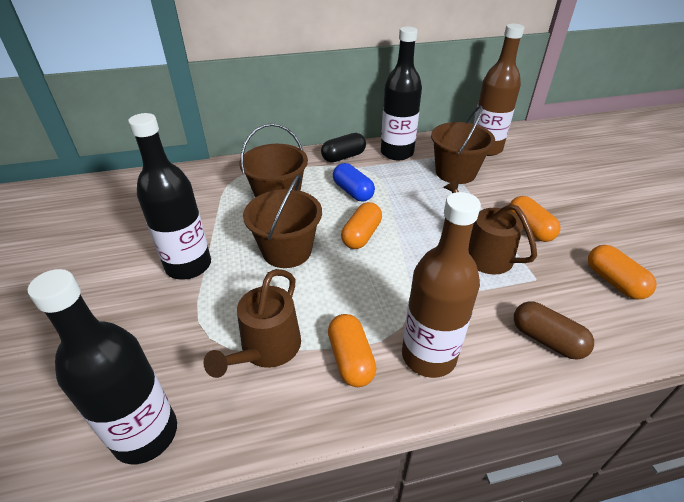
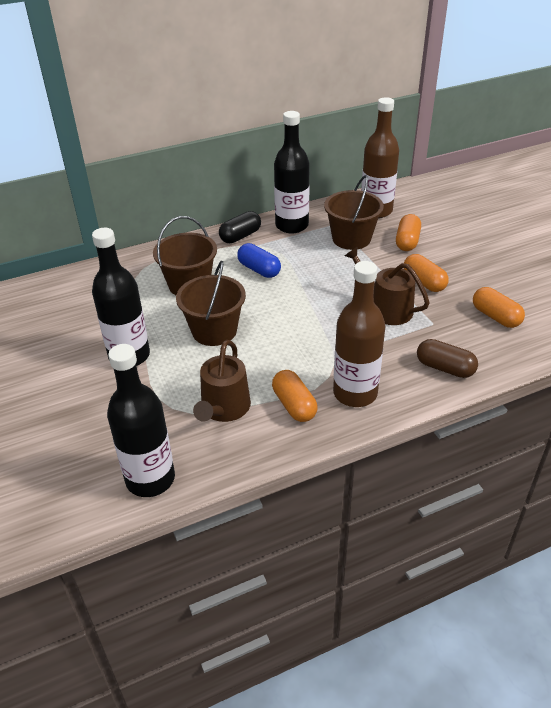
camera: 10 degrees left, 0 degrees up
(361, 235) = (277, 308): orange capsule -> orange capsule (407, 241)

